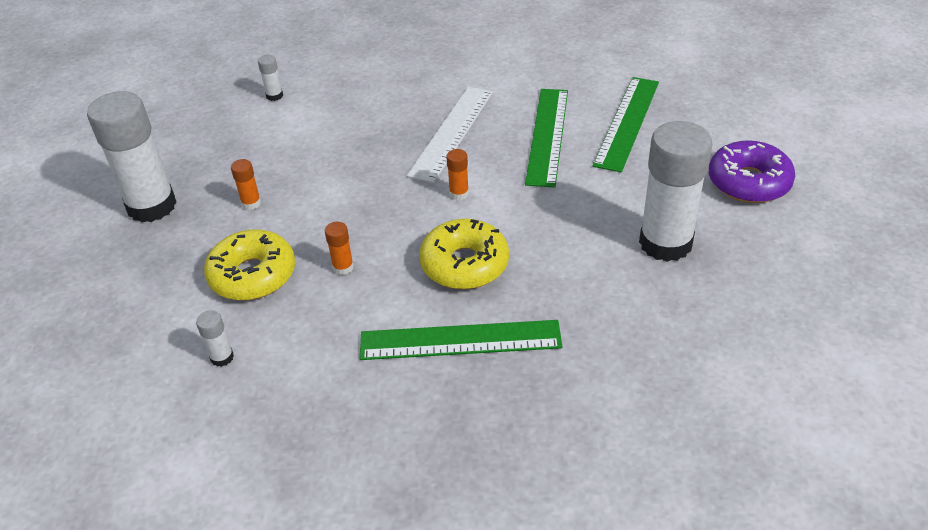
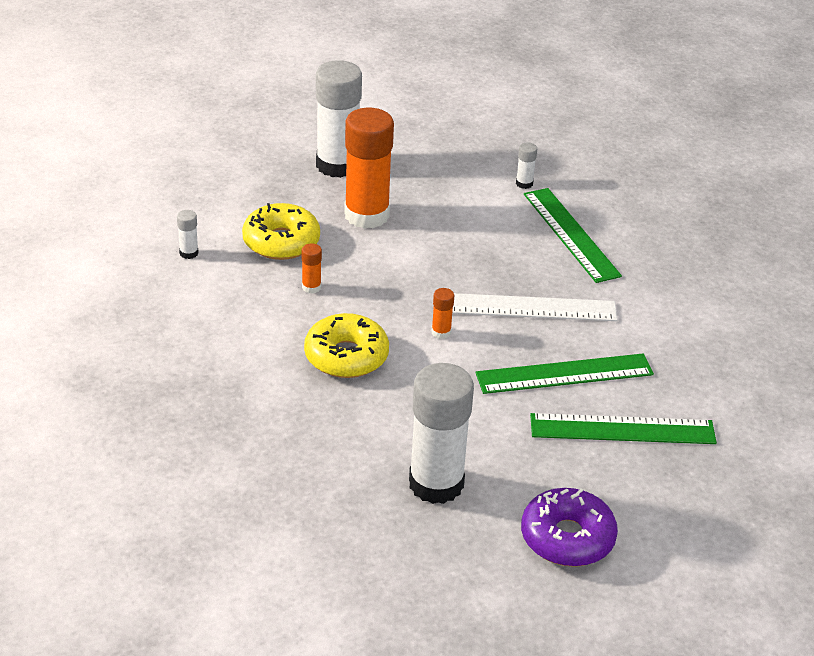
camera: 65 degrees right, 5 degrees down
(251, 203) = (366, 215): orange glue stick -> orange glue stick, size x2.48
(460, 340) = (254, 373): green ruler -> green ruler (571, 234)

